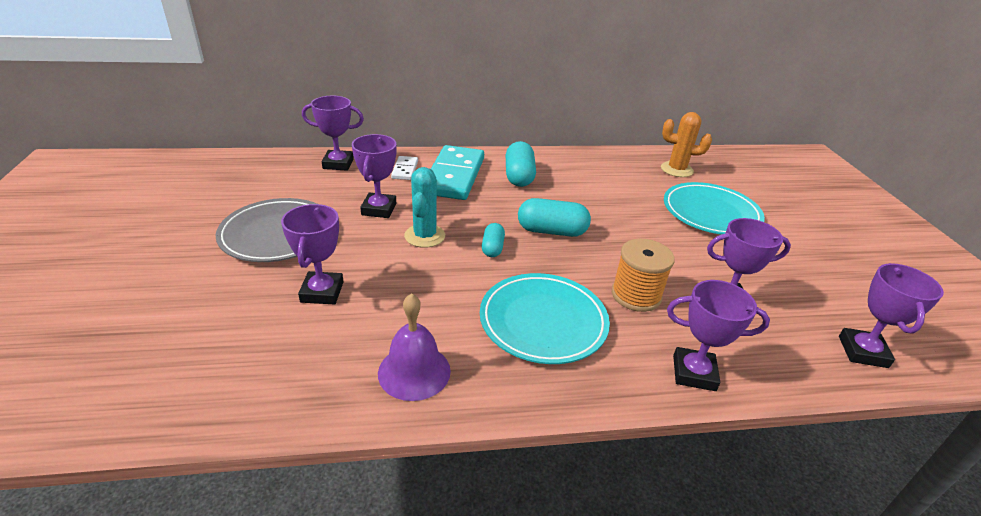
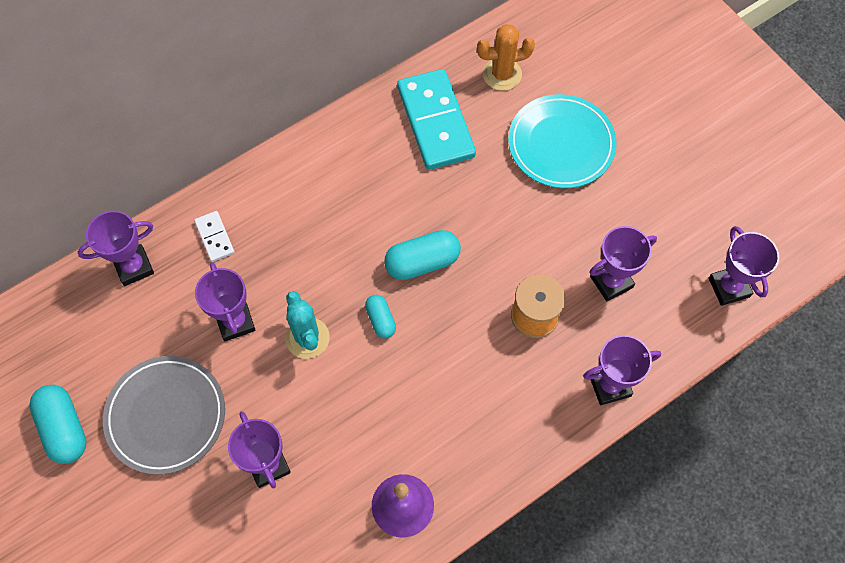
camera: 25 degrees left, 30 degrees up
(454, 176) = (274, 219): turquoise domino -> turquoise domino (435, 122)
(519, 176) = (343, 182): turquoise capsule -> turquoise capsule (64, 428)
(543, 321) = (472, 393): turquoise plate -> none

